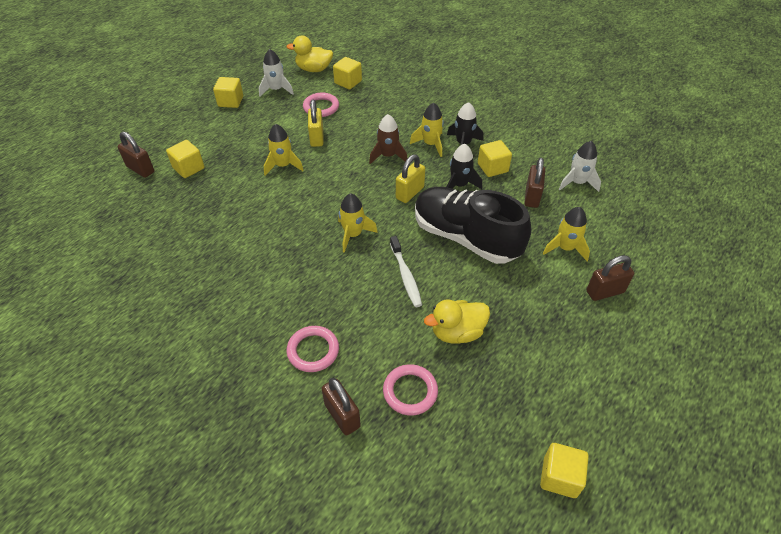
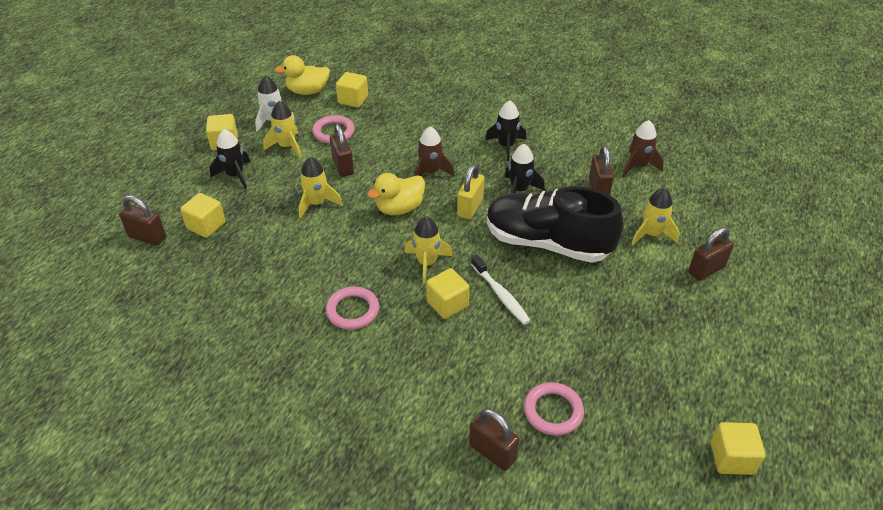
camera: 15 degrees left, 5 degrees down
(228, 130) = (235, 175): none -> black rocket
(313, 351) = (433, 393): pink ring -> pink ring (352, 310)
(317, 138) = (343, 166): yellow padlock -> brown padlock
(430, 144) = (471, 152): yellow rocket -> yellow rocket (287, 146)
(457, 332) = (577, 341): yellow duck -> yellow duck (399, 208)
(492, 168) = (547, 166): yellow cube -> yellow cube (447, 304)
(577, 182) = (638, 166): white rocket -> brown rocket

